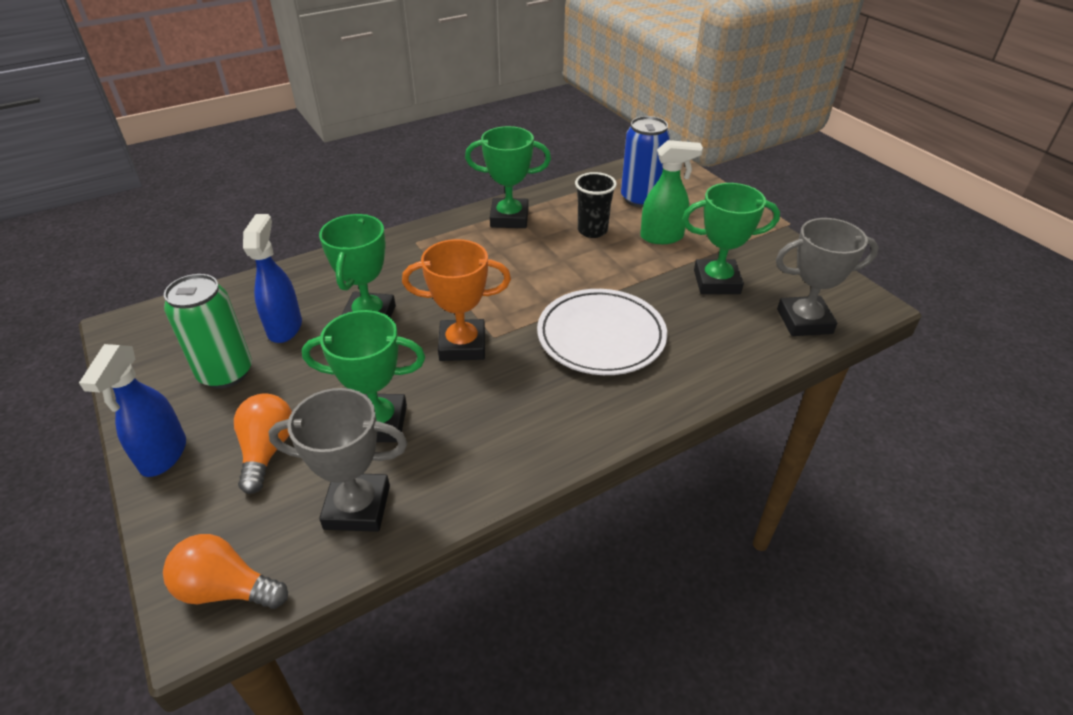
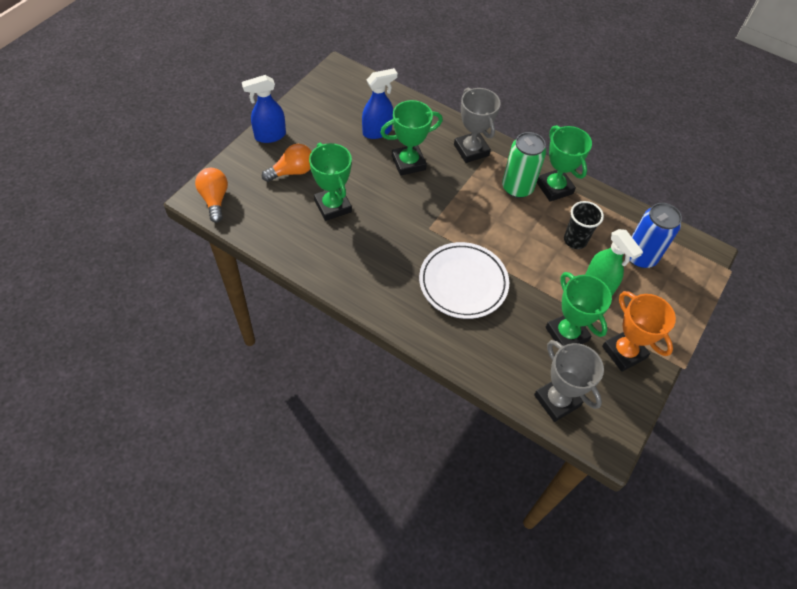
camera: 60 degrees right, 15 degrees up
(226, 373) = (331, 127): green can -> green can (517, 188)
(357, 507) = (277, 223): grey trophy -> grey trophy (471, 150)
(462, 345) = (412, 216): orange trophy -> orange trophy (624, 352)

